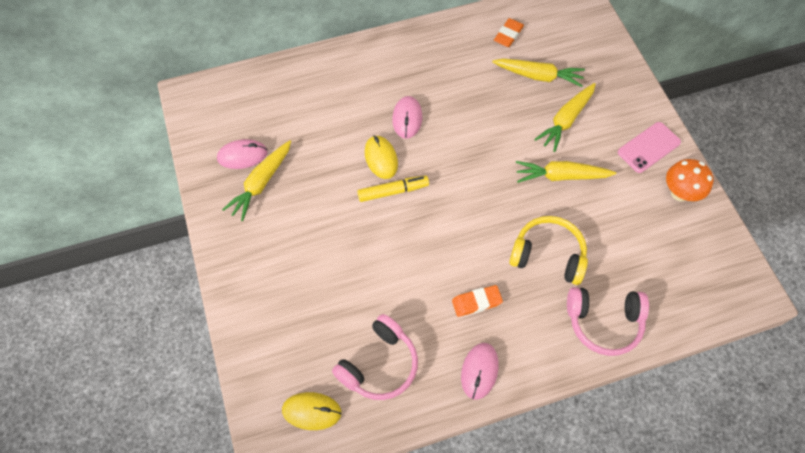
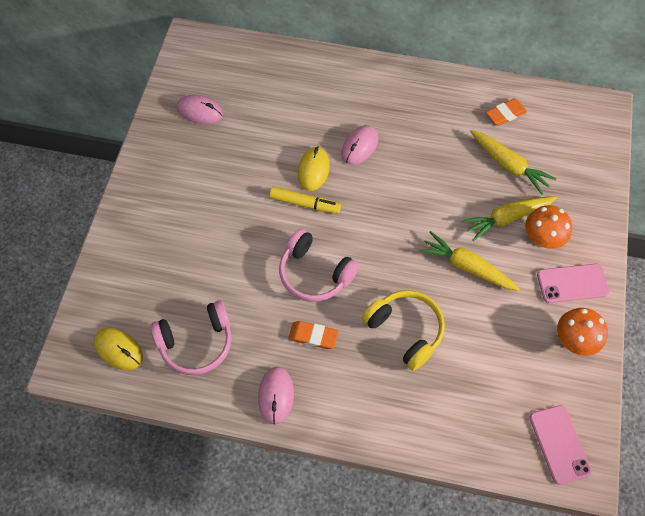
camera: 30 degrees right, 0 degrees up
(261, 183) = (200, 142): yellow carrot -> none
(479, 371) = (276, 395): pink mouse -> pink mouse turned 45 degrees counterclockwise
(603, 124) = (541, 239): none -> orange mushroom
(603, 322) = (415, 417): pink headphones -> pink headphones (315, 273)
(723, 281) = (559, 444): none -> pink phone

